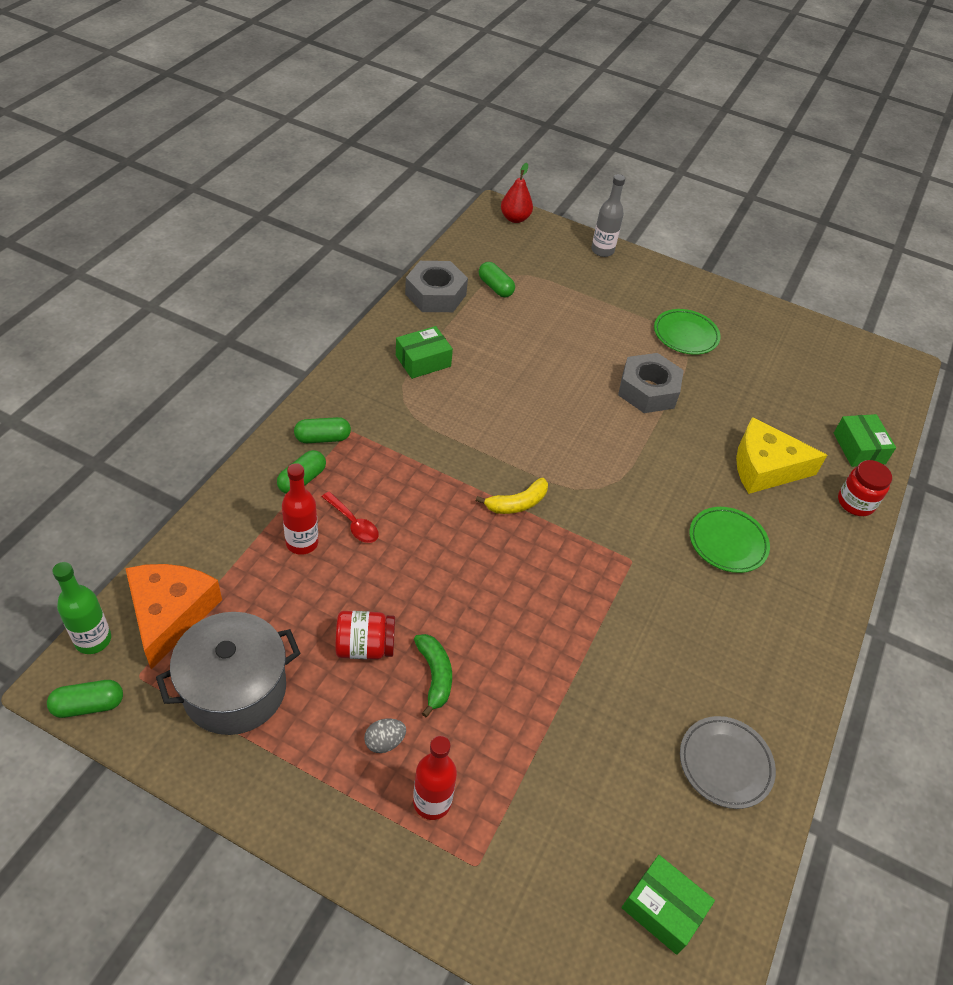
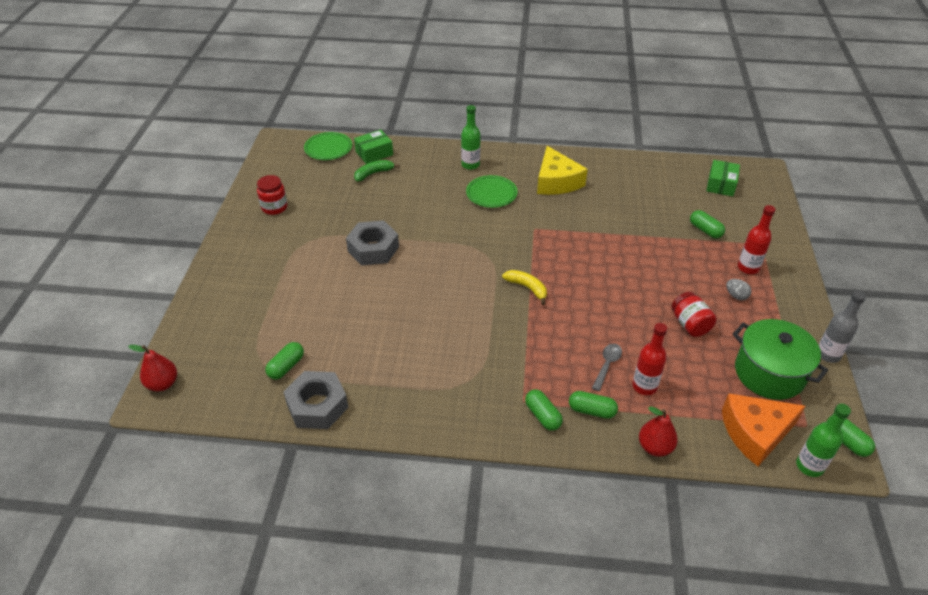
camera: 105 degrees left, 5 degrees down
(222, 510) = (655, 447): none -> red pear
(234, 689) = (769, 373): grey pot -> green pot
(353, 523) = (607, 365): red spoon -> grey spoon
(423, 361) = (414, 384): green box -> none
(435, 675) = (680, 288): green banana -> green banana (373, 173)
(545, 793) = (705, 230): none -> green capsule
(602, 250) = (197, 309): grey bottle -> grey bottle (828, 354)
(685, 335) = (296, 241): green plate -> green plate (328, 149)
(725, 764) = (635, 177): grey plate -> none
(765, 467) = (417, 187): yellow cheese -> yellow cheese (556, 181)
(809, 545) = (470, 165): none -> green bottle
(855, 503) = (423, 151): red jar -> red jar (274, 207)

